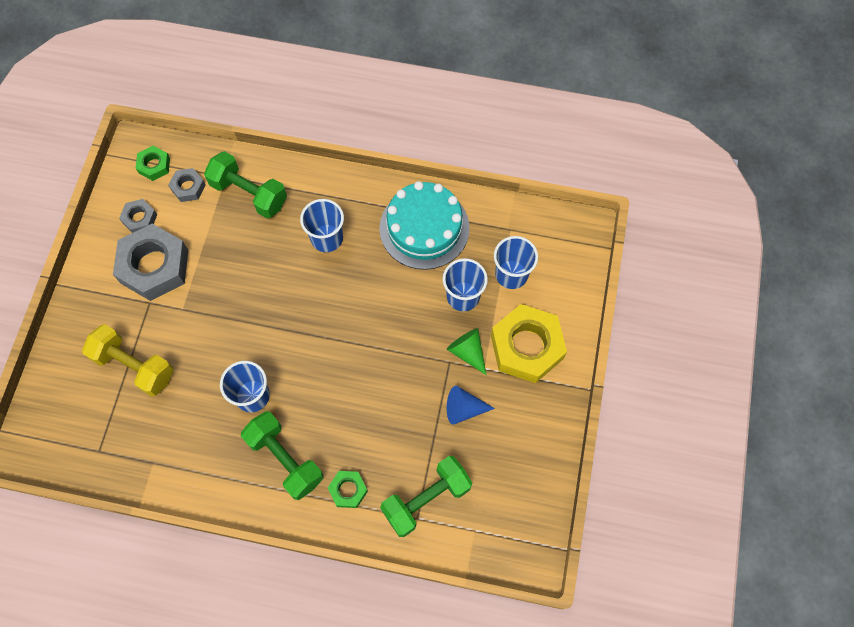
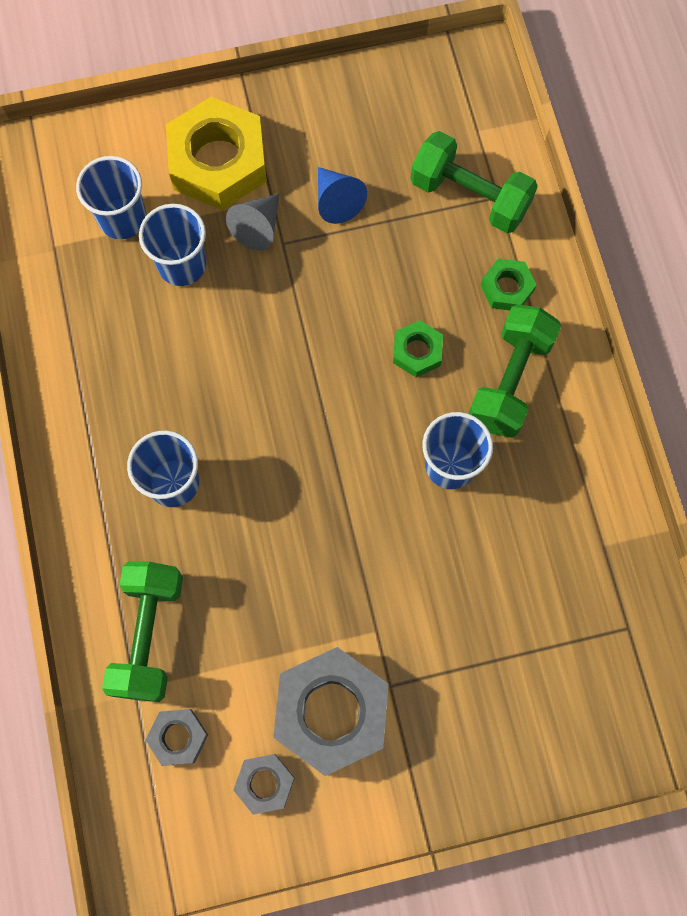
camera: 115 degrees left, 5 degrees up
(134, 366) = (492, 650): yellow dumbbell -> none
(154, 165) = (163, 817): green nut -> green nut (417, 351)
(424, 228) = (99, 357): turquoise cake -> none
(467, 352) = (258, 227): green cone -> grey cone

